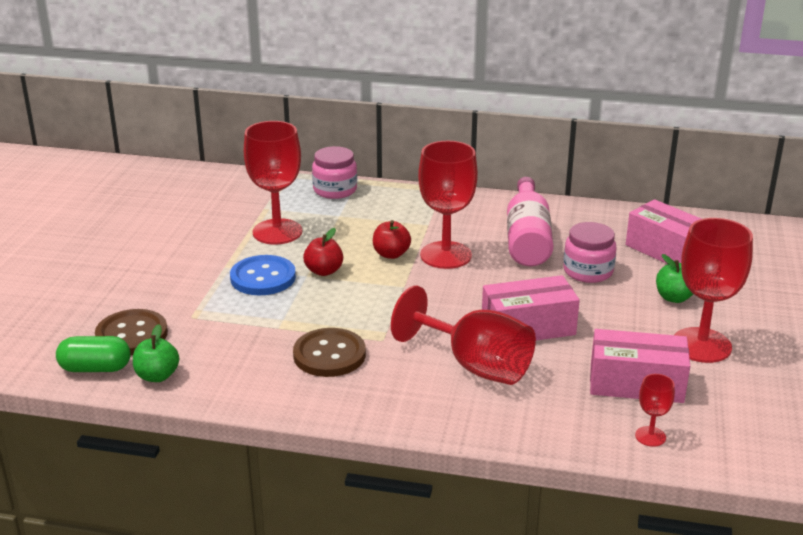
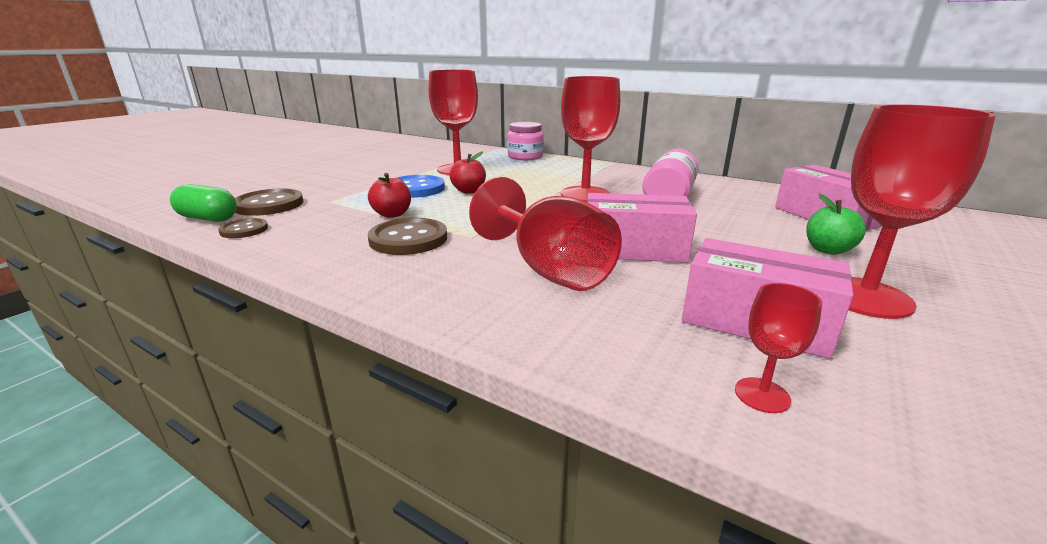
camera: 20 degrees right, 5 degrees down
(157, 376) = (244, 230): green apple -> brown button
(391, 254) = (536, 189): red apple -> red apple (392, 214)
(588, 271) = (725, 219): pink jar -> none

